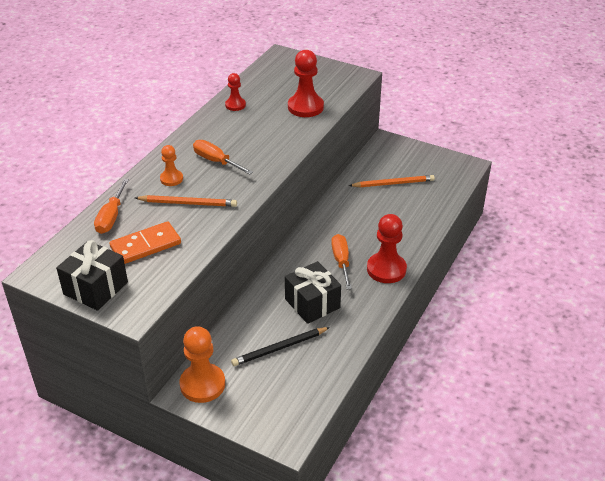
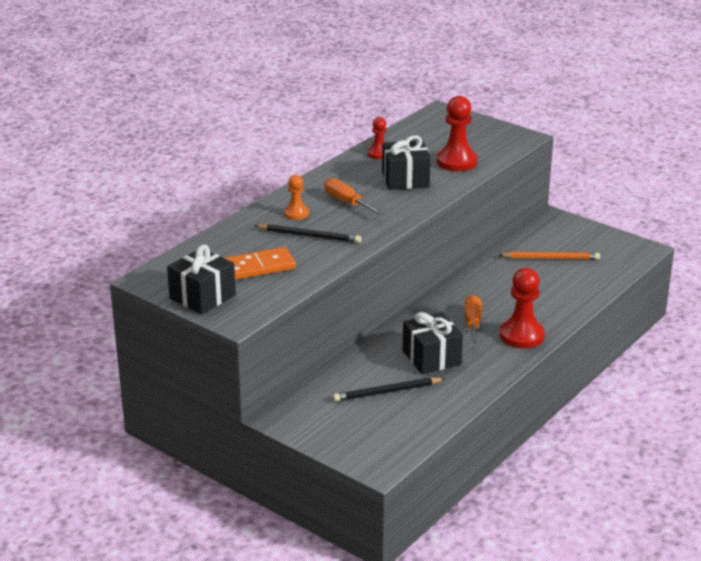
camera: 10 degrees right, 10 degrees down
(111, 217) = (228, 240): orange screwdriver -> none
(188, 203) = (309, 236): orange pencil -> black pencil
(202, 384) = (299, 413): orange pawn -> none
(264, 130) = (405, 179): none -> black gift

